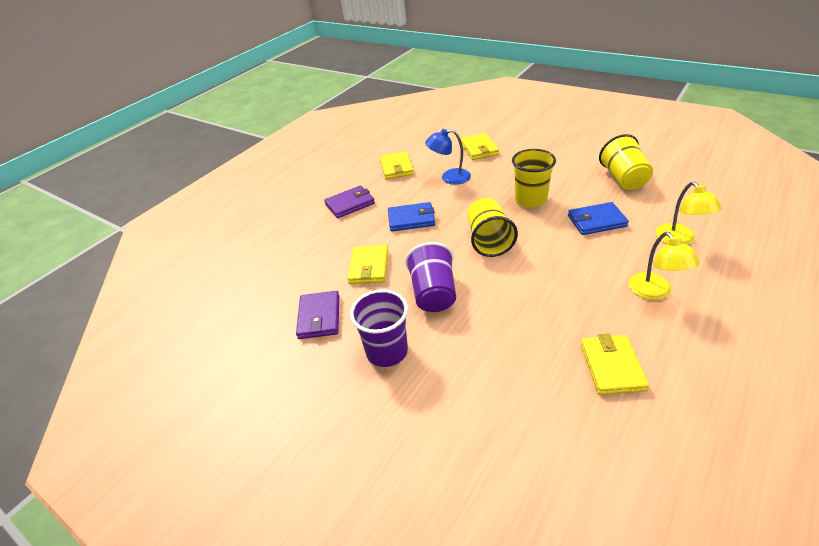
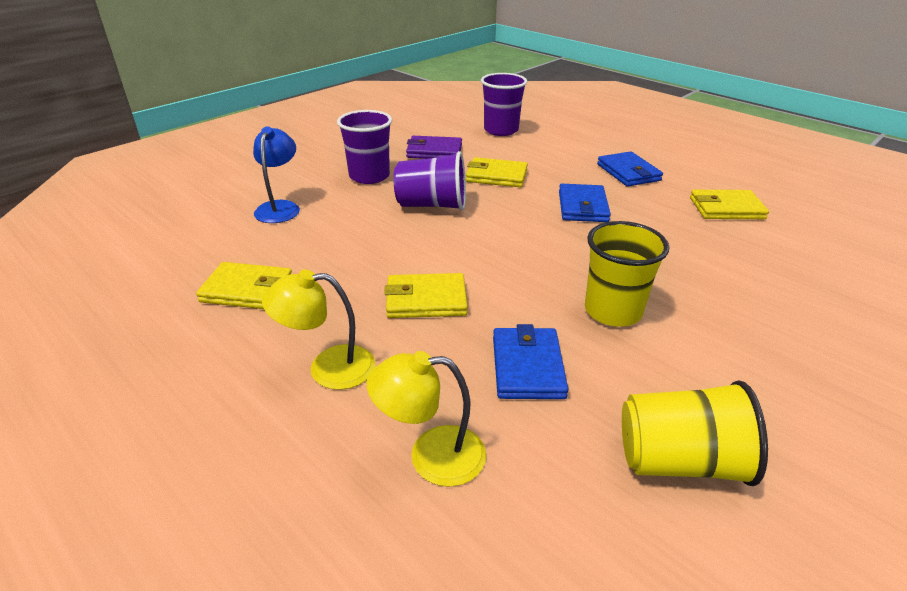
camera: 95 degrees right, 5 degrees down
(262, 280) = (501, 130): none -> purple cup
(350, 204) = (628, 172): purple wallet -> blue wallet
(449, 178) = (693, 247): blue lamp -> blue lamp (280, 207)
(479, 149) = (805, 291): yellow wallet -> yellow wallet (426, 300)
(489, 240) = (514, 254): yellow cup -> none

